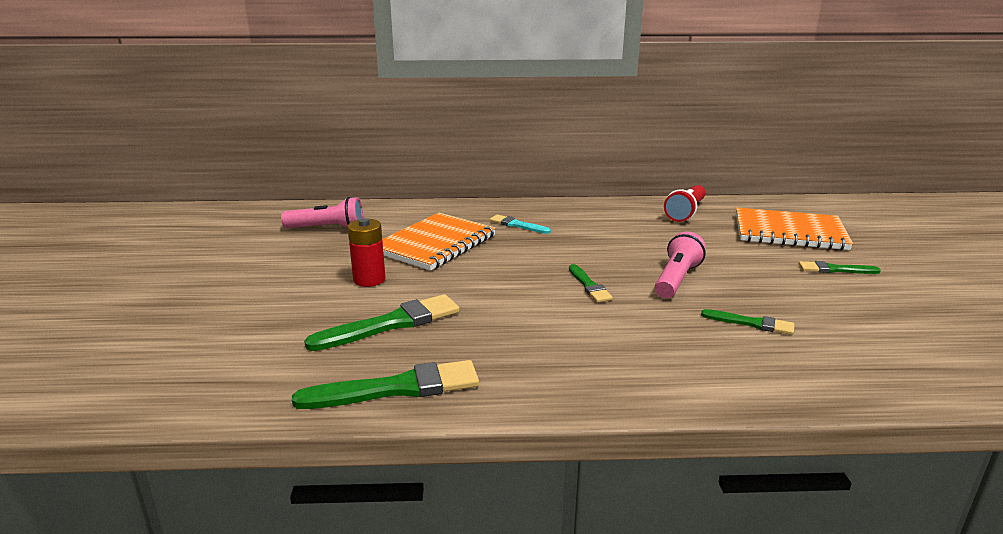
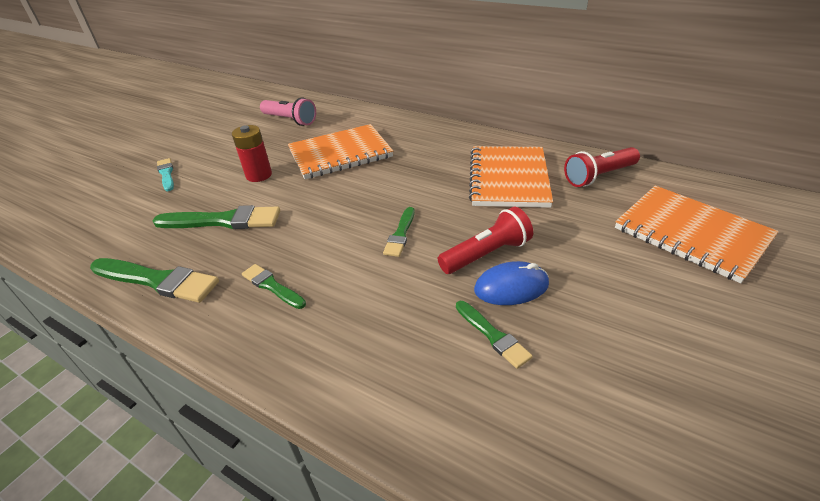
camera: 35 degrees right, 15 degrees up
(517, 225) = (423, 151): turquoise brush -> turquoise brush (166, 174)
(621, 228) = (508, 178): none -> orange notebook
(676, 279) = (486, 254): pink flashlight -> red flashlight
(723, 293) = (511, 287): none -> blue mouse
(835, 269) = (684, 303): green brush -> green brush (272, 286)

